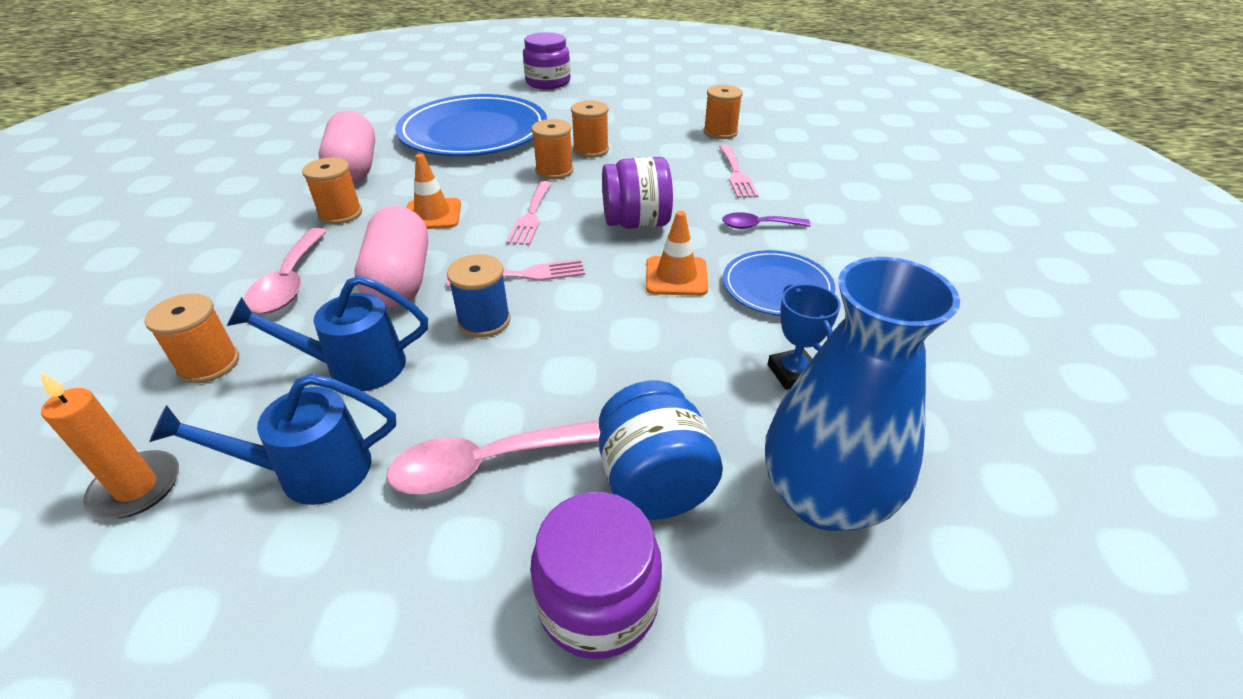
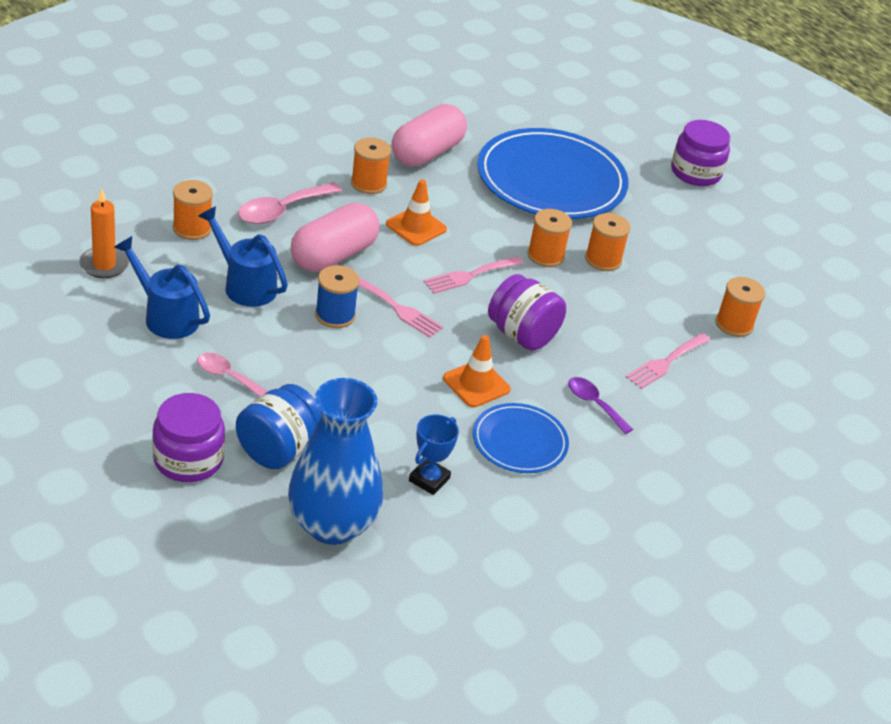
camera: 45 degrees right, 0 degrees up
(482, 465) = (227, 377): pink spoon -> pink spoon, size x0.63

